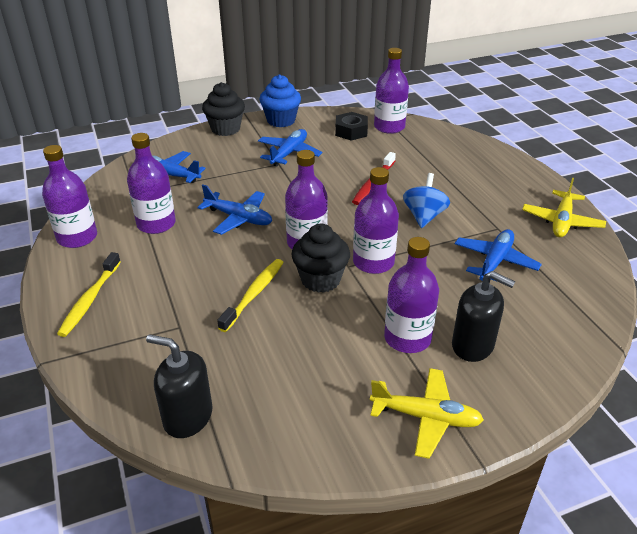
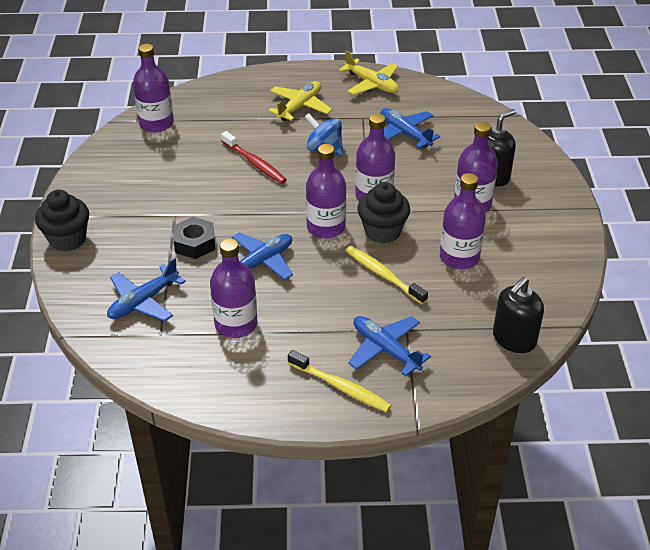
camera: 70 degrees left, 5 degrees up
(77, 237) = (226, 390): purple bottle -> purple bottle (459, 257)
(281, 120) = (82, 193): blue cupcake -> none
(289, 153) = (159, 203): blue plane -> blue plane (385, 349)
(351, 131) = (146, 150): black nut -> black nut (194, 243)
(426, 417) = (551, 219): yellow plane -> yellow plane (299, 107)

